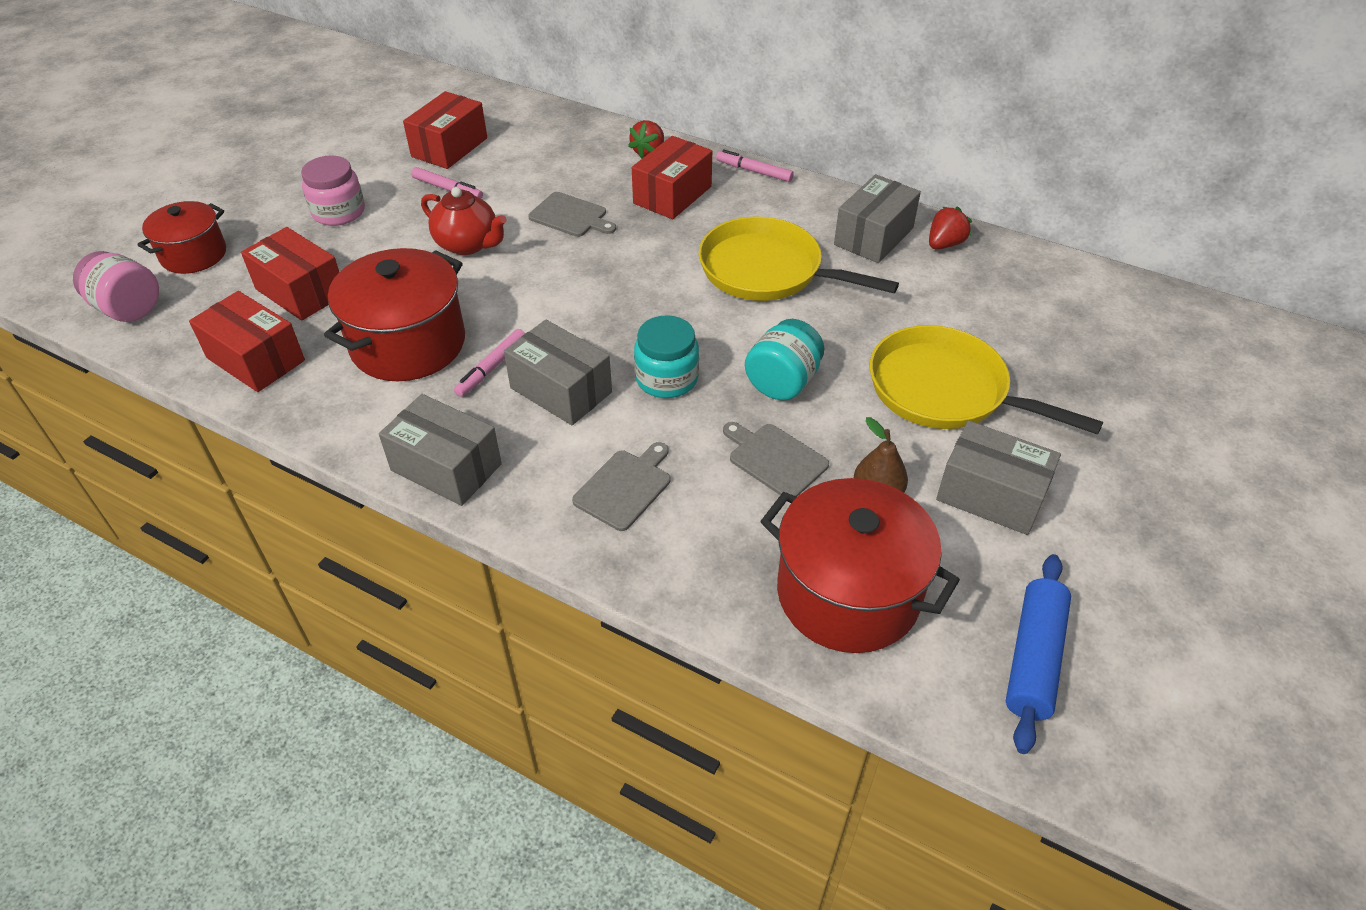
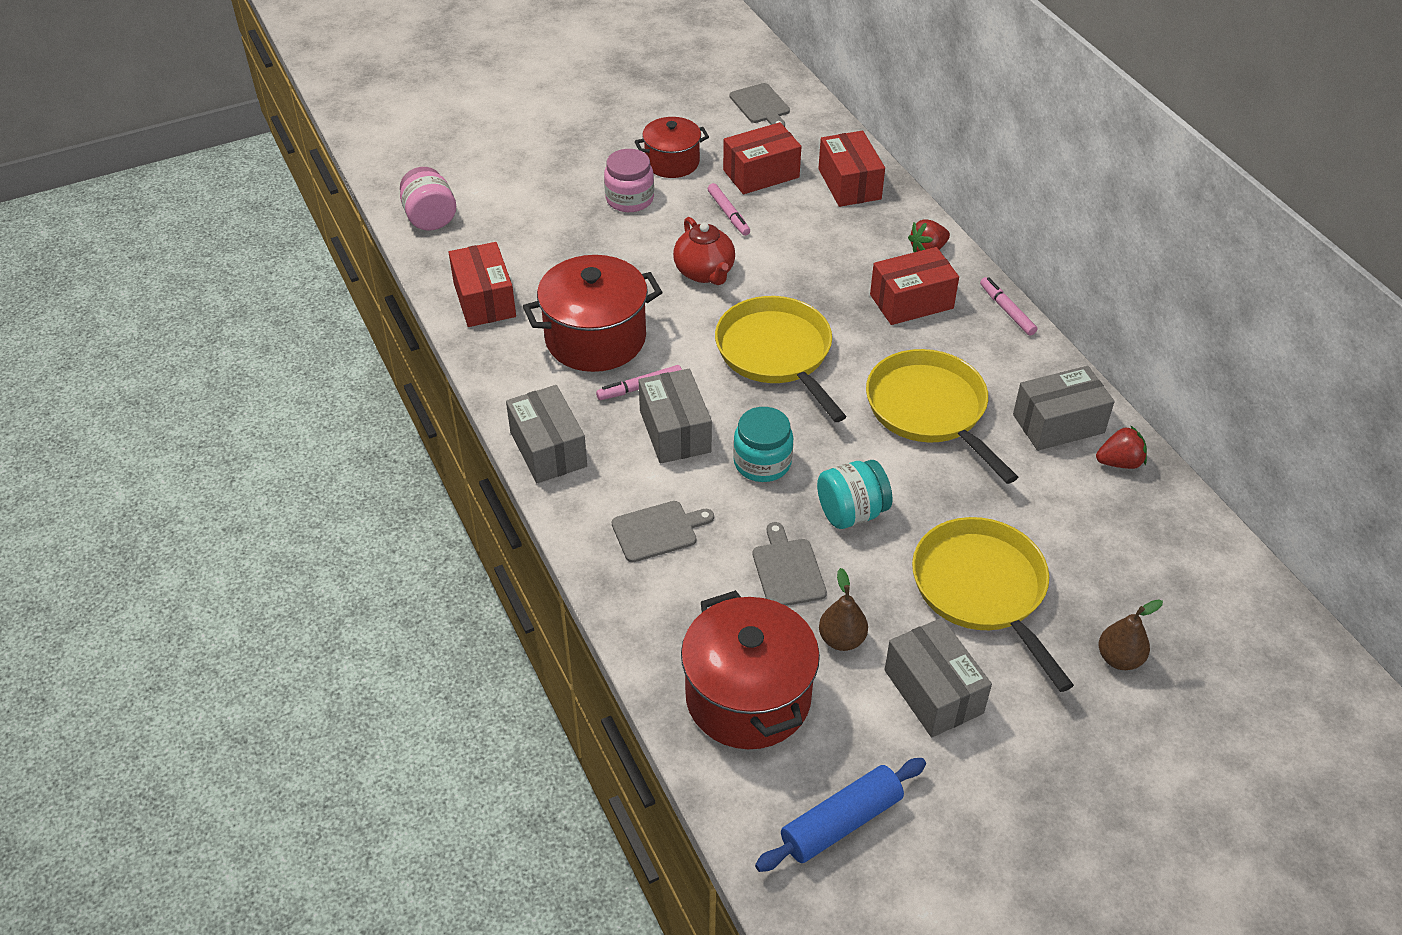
camera: 35 degrees right, 0 degrees up
(194, 255) = (502, 192): red pot -> red pot (672, 162)
(301, 291) = (553, 258): red box -> red box (849, 184)
(570, 216) = (807, 283): grey cutting board -> grey cutting board (760, 105)
(596, 283) = (777, 354): none -> yellow pan
(1092, 389) = (1119, 658): none -> brown pear

